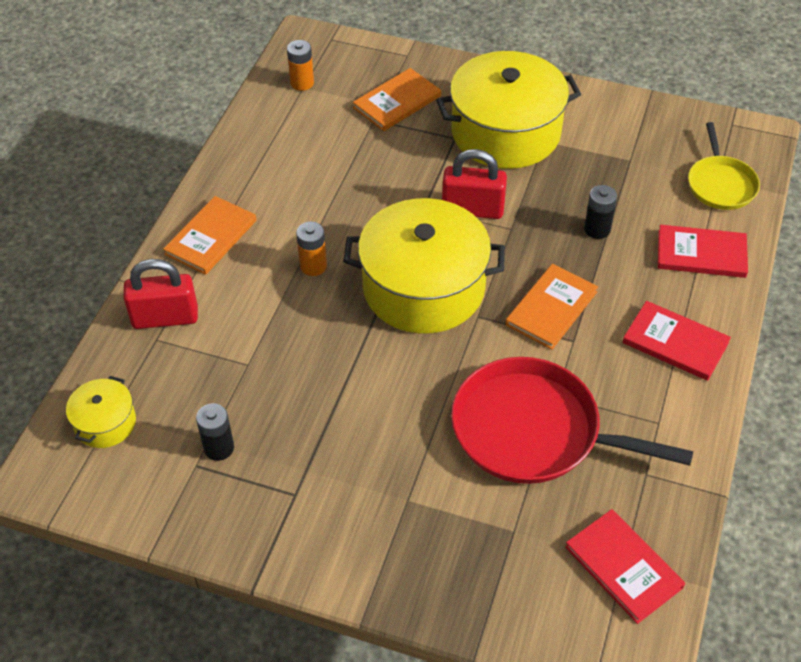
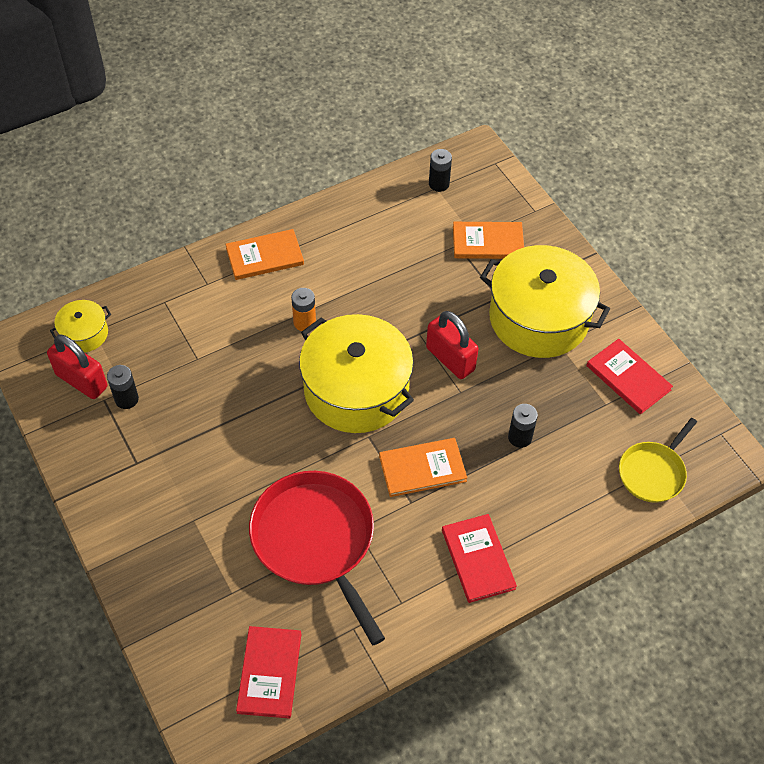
camera: 40 degrees right, 5 degrees up
(165, 318) = (183, 291): red padlock -> red padlock (81, 381)
(302, 83) = (439, 184): orange battery -> black battery
(701, 254) = (574, 512): red book -> red book (628, 378)

